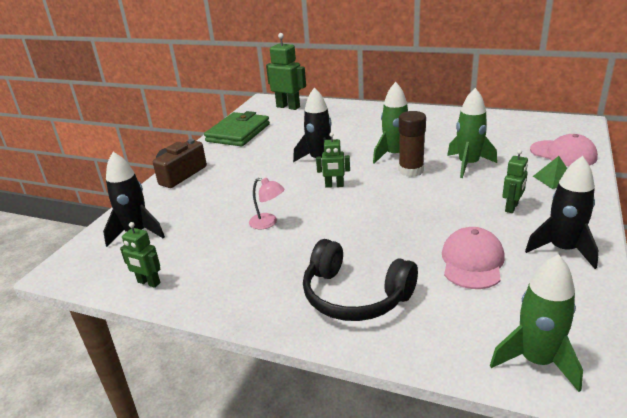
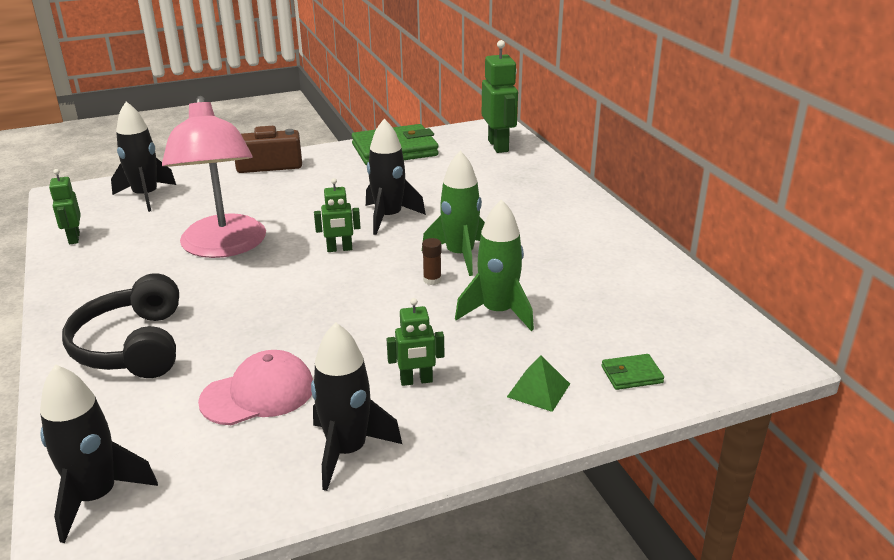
camera: 45 degrees right, 0 degrees up
(268, 223) = (223, 247): pink lamp -> pink lamp, size x2.47
(334, 185) = (339, 249): green robot -> green robot turned 60 degrees counterclockwise
(411, 170) = (432, 280): brown glue stick -> brown glue stick, size x0.50
(536, 361) = (96, 497): green rocket -> black rocket
(563, 154) = (631, 375): pink cap -> green wallet

